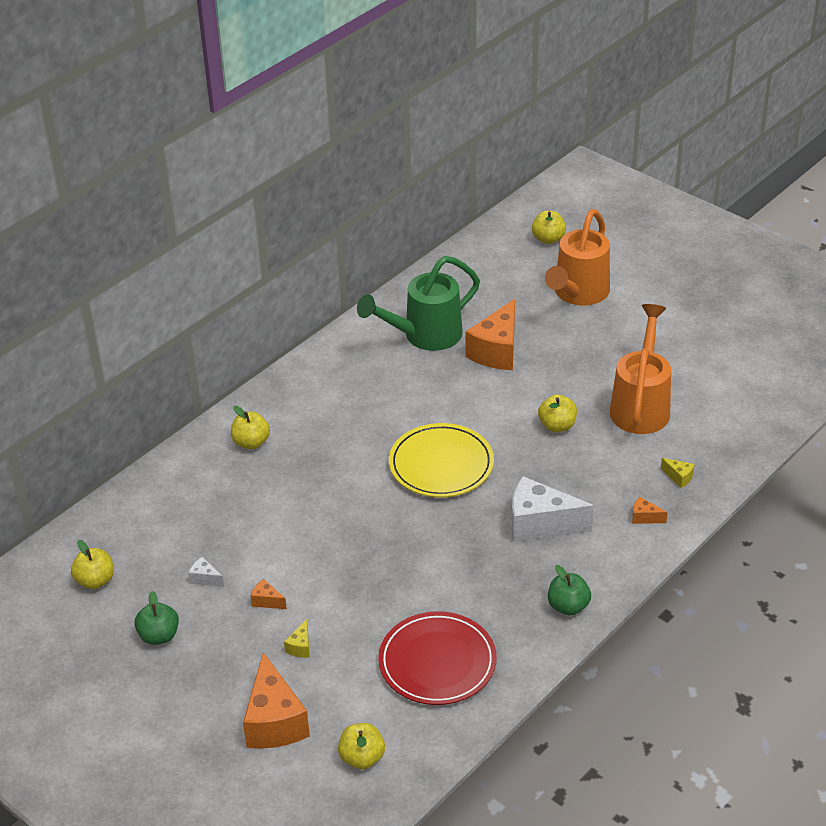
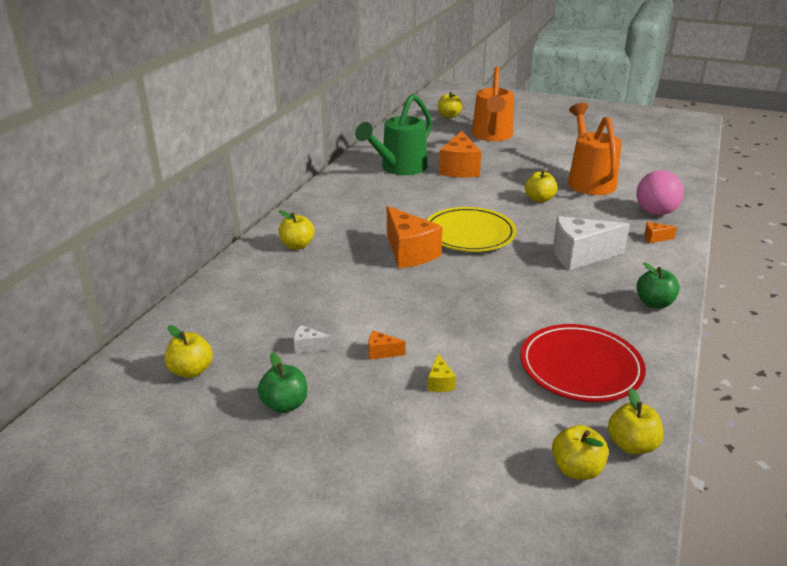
camera: 20 degrees left, 10 degrees down
(274, 721) = (458, 456): orange cheese -> orange cheese (409, 252)
(423, 749) = (631, 445): none -> yellow apple
(679, 477) = (655, 212): yellow cheese -> pink ball

